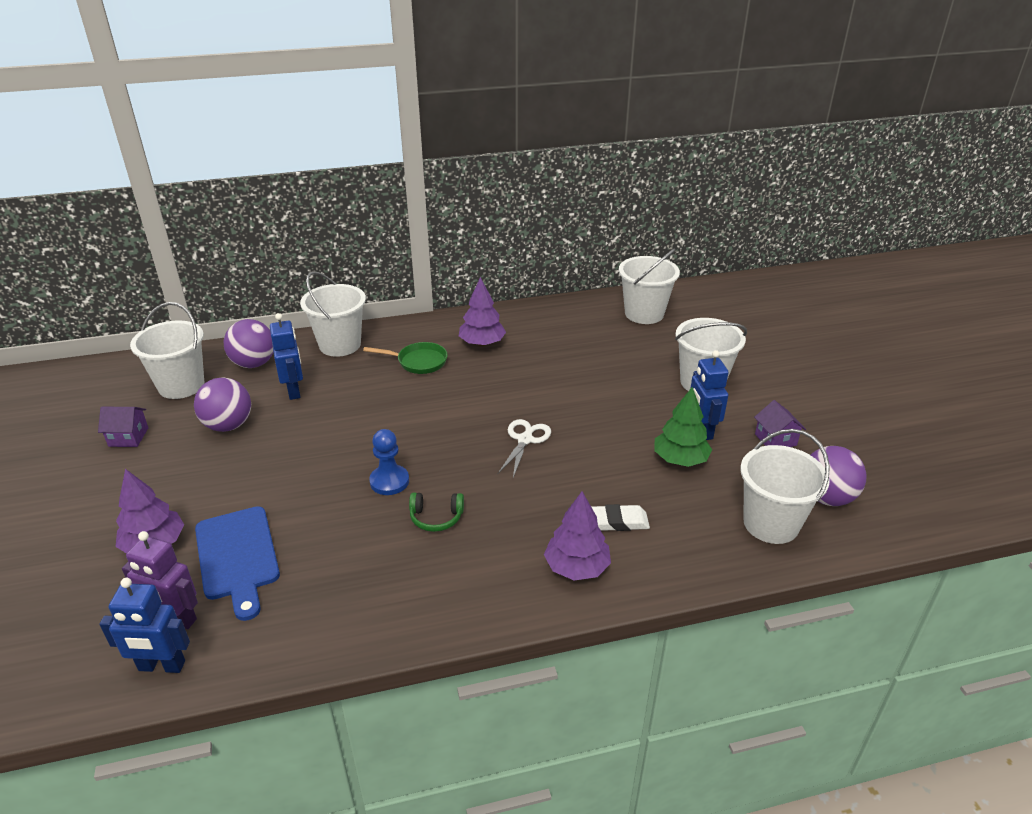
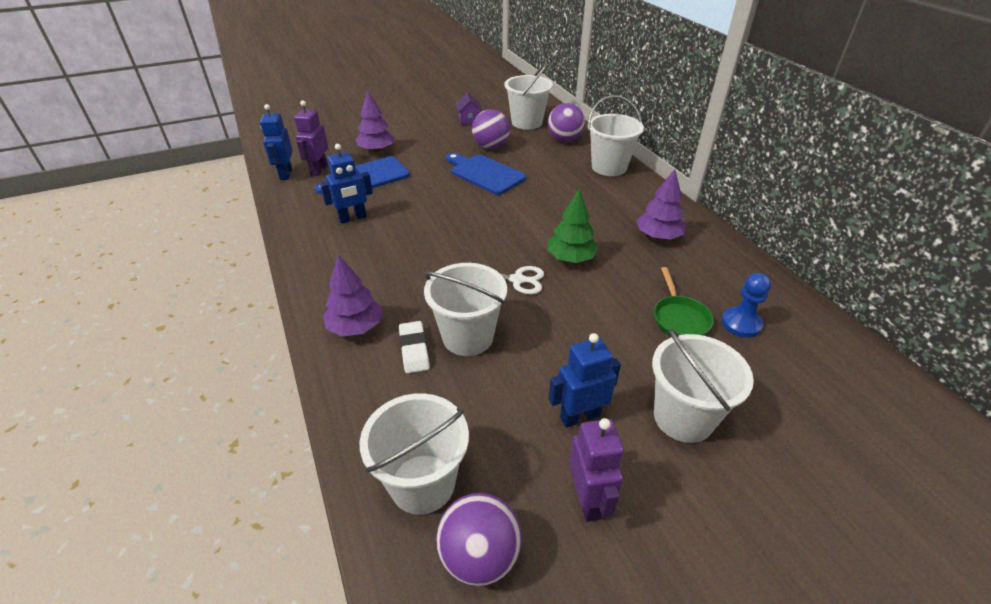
camera: 80 degrees right, 5 degrees up
(294, 390) = (539, 161): blue robot -> blue robot (352, 218)
(298, 439) = (484, 173): none -> blue cutting board
(389, 481) = (446, 218): blue pawn -> blue pawn (741, 323)
(419, 362) = (606, 207): green pan -> green pan (679, 318)
(436, 518) = (409, 246): green headphones -> none
(644, 314) = (812, 354): white bucket -> white bucket (468, 337)
(680, 459) = (519, 396): green tree -> green tree (571, 258)
(775, 439) = (588, 499): purple house -> purple robot

